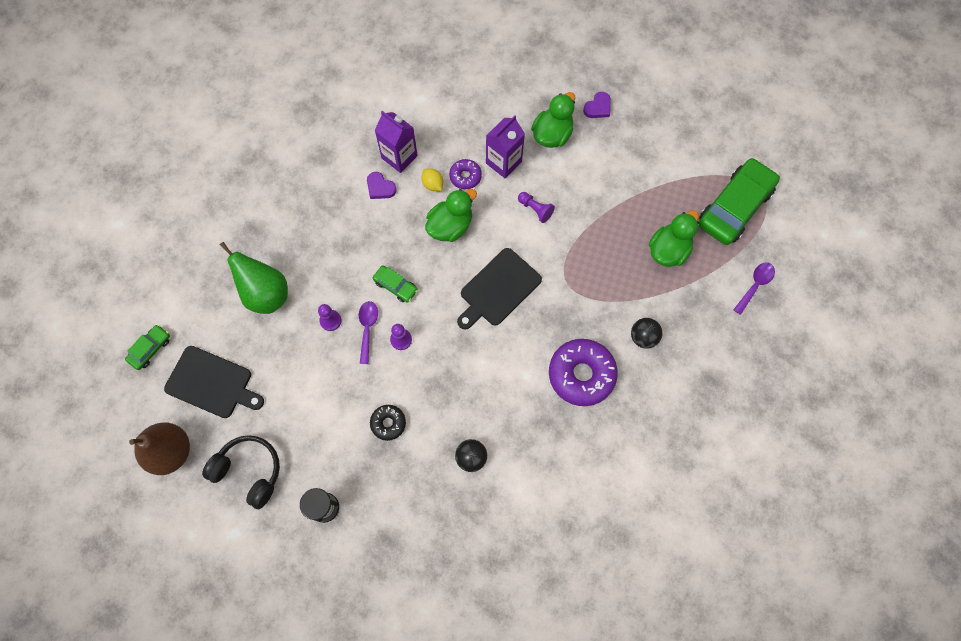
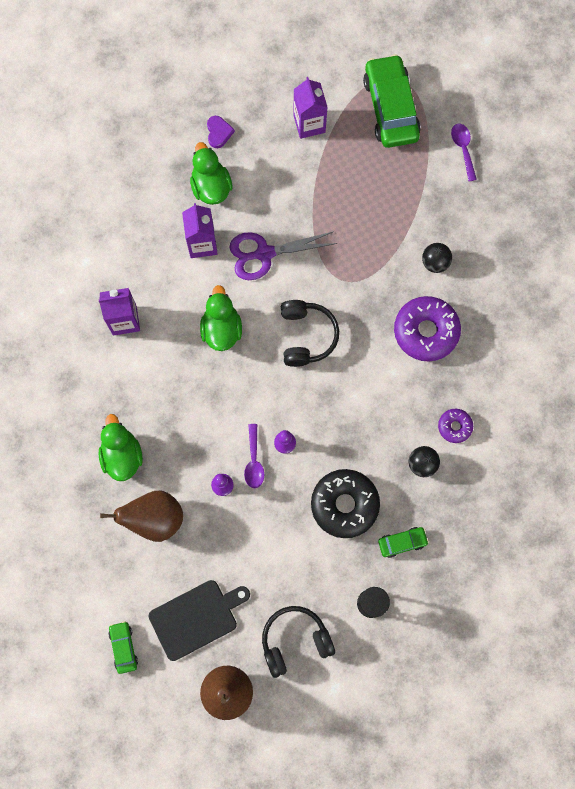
camera: 50 degrees left, 5 degrees up
(266, 294) = (155, 519): green pear -> brown pear
(367, 328) = (254, 461): purple spoon -> purple spoon turned 135 degrees counterclockwise
(380, 187) = (139, 357): purple heart -> none
(388, 423) = (344, 505): black donut -> black donut, size x1.93
(395, 286) = (236, 412): green car -> green car (402, 542)
(433, 184) = (173, 314): yellow lemon -> none
(465, 176) = (188, 283): purple donut -> purple donut (454, 426)
(498, 289) = (306, 336): black cutting board -> black headphones
(535, 209) = (264, 253): purple pawn -> purple scissors
(665, 161) = (309, 124): none -> purple carton
(668, 250) = (383, 185): green duck -> green duck (122, 455)

